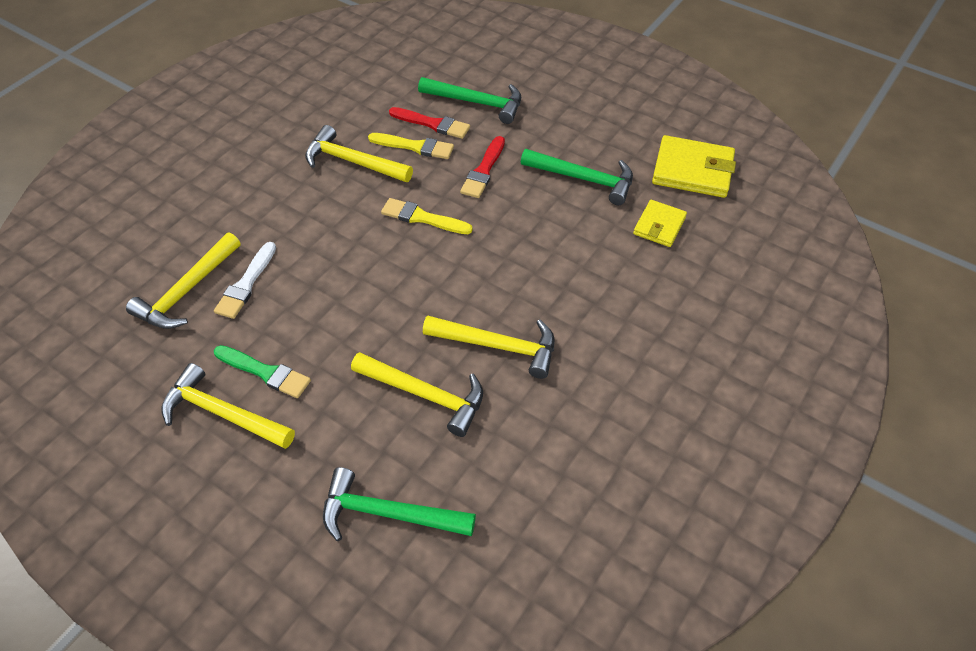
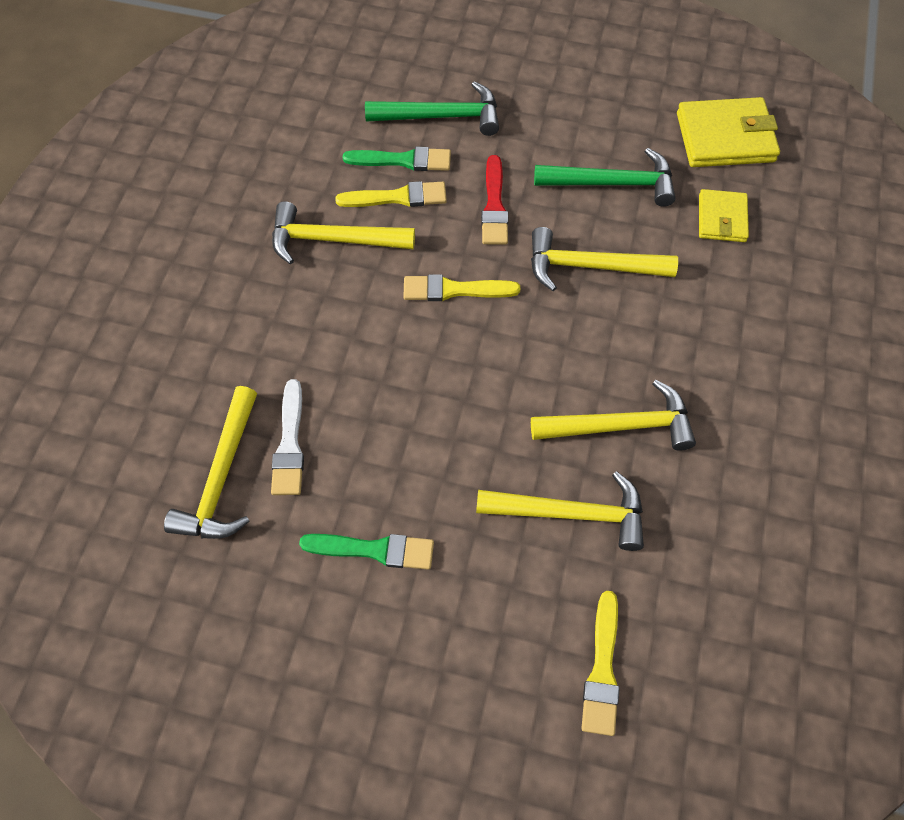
camera: 20 degrees left, 10 degrees up
(223, 413) = (352, 618): yellow hammer -> yellow hammer (590, 266)
(388, 513) = (602, 669): green hammer -> yellow brush
(432, 124) = (403, 160): red brush -> green brush

